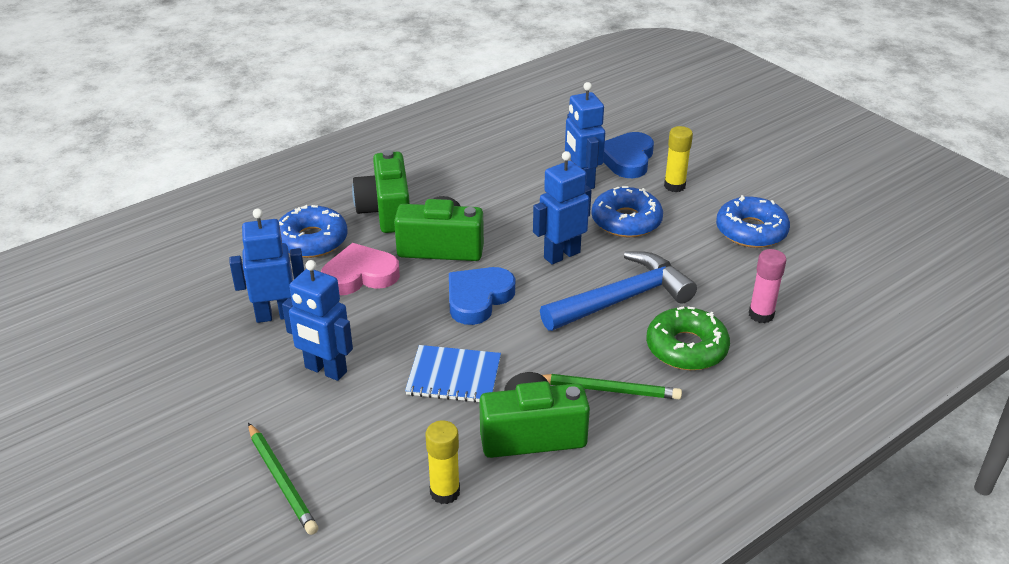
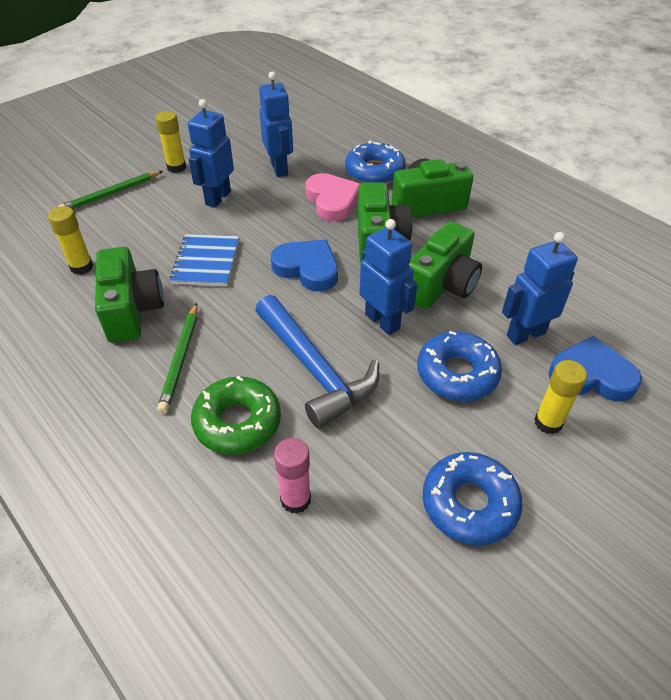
camera: 85 degrees right, 10 degrees up
(236, 414) = (176, 167): none -> yellow glue stick
(515, 216) = (441, 285): none -> green camera

